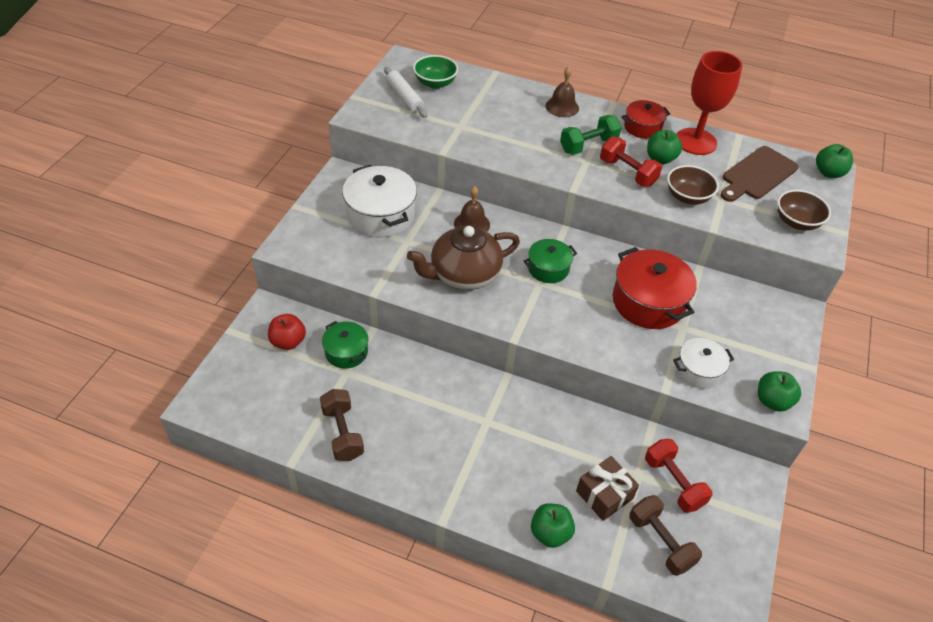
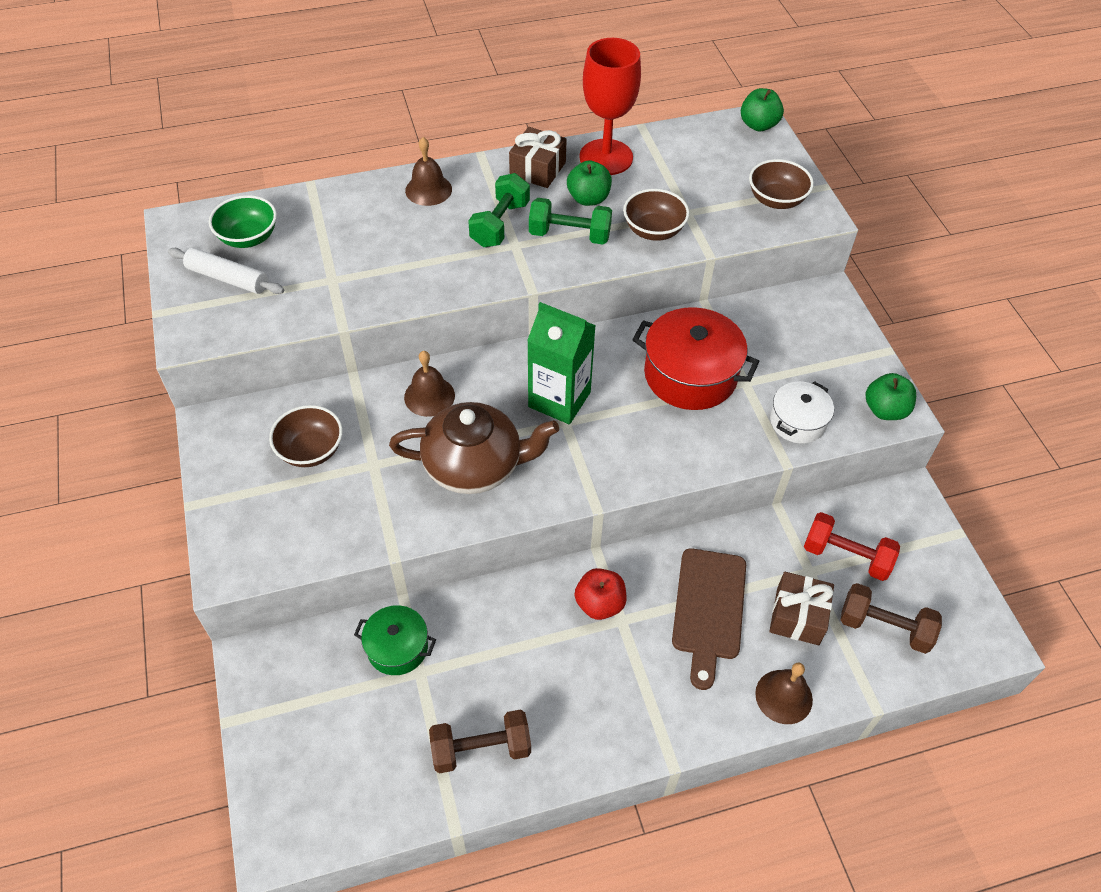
camera: 35 degrees left, 5 degrees up
(288, 342) = (315, 684): red apple -> red apple (599, 604)
(342, 433) = (481, 749): brown dumbbell -> brown dumbbell turned 45 degrees counterclockwise
(380, 215) = (311, 450): white pot -> brown bowl
(463, 274) = (475, 465): brown teapot -> brown teapot turned 120 degrees counterclockwise
(548, 268) = (559, 399): green pot -> green carton
(550, 533) = (784, 696): green apple -> brown bell
(627, 172) = (569, 235): red dumbbell -> green dumbbell
(642, 127) = (537, 169): red pot -> brown gift
(757, 175) = (697, 164): brown cutting board -> brown cutting board (709, 609)

